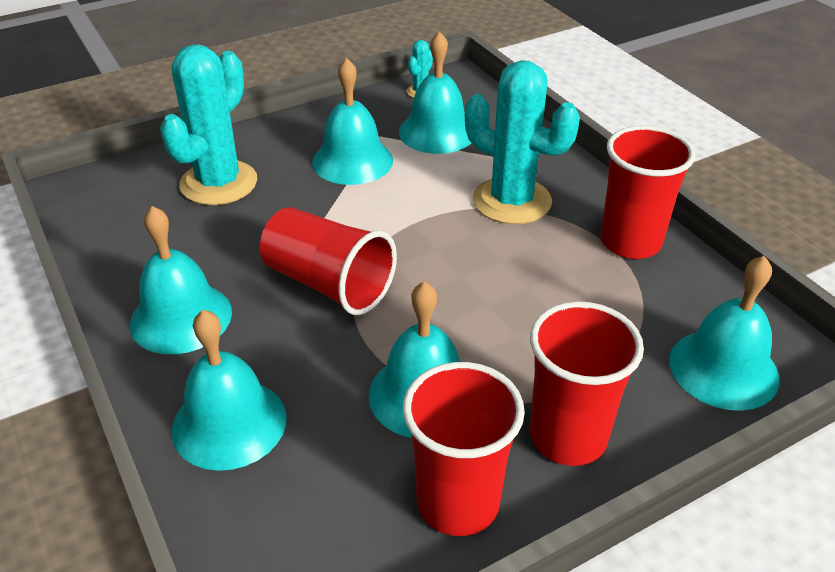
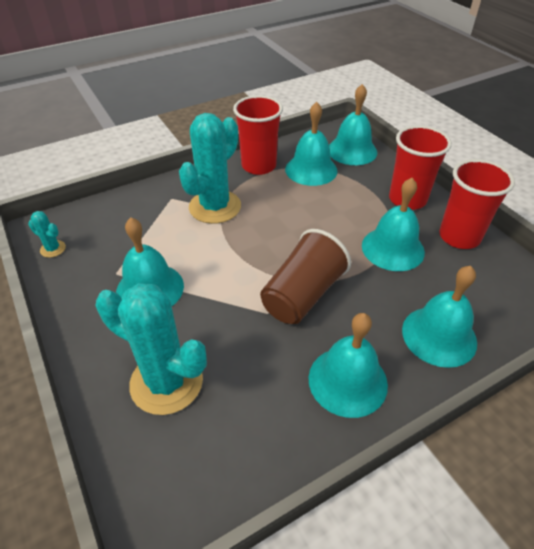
camera: 90 degrees left, 5 degrees up
(328, 284) = (302, 294): red cup -> brown cup
(437, 132) = (120, 240): turquoise bell -> turquoise bell (311, 169)

